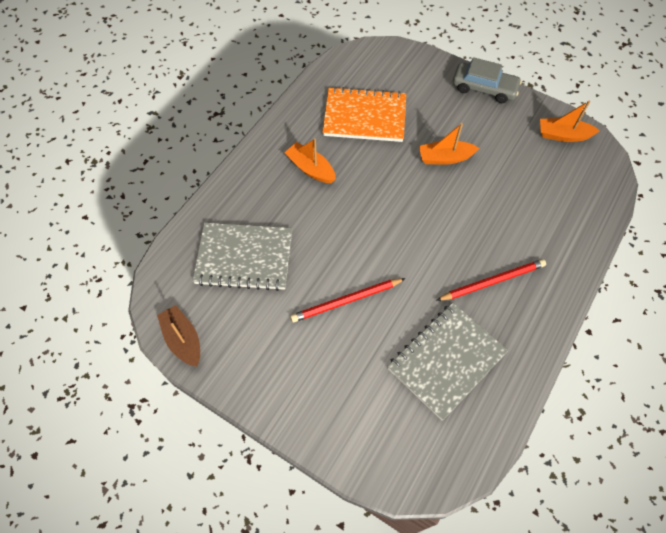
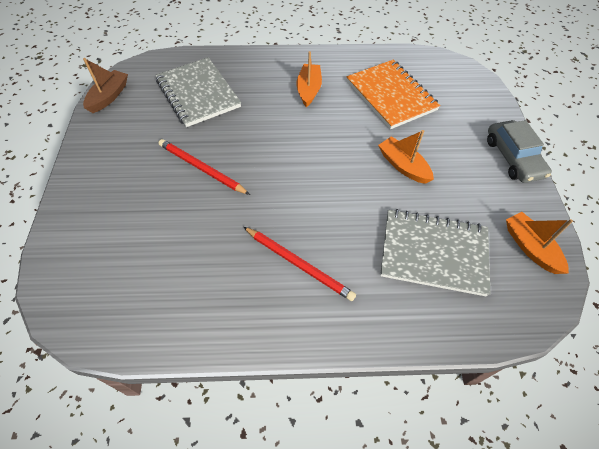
camera: 55 degrees right, 5 degrees down
(446, 360) = (188, 265): grey notebook -> grey notebook (433, 253)

